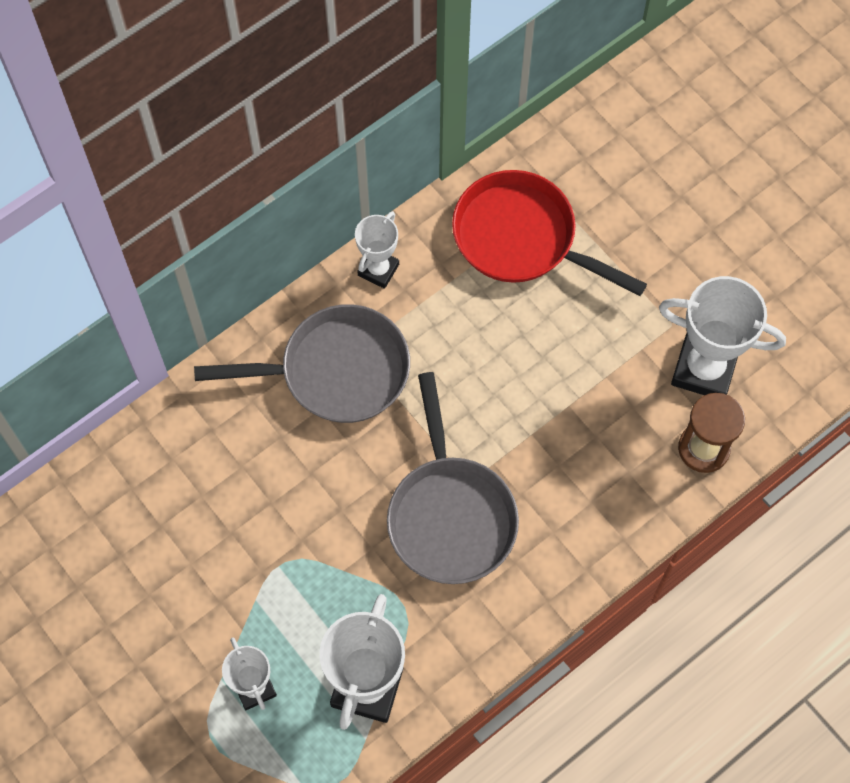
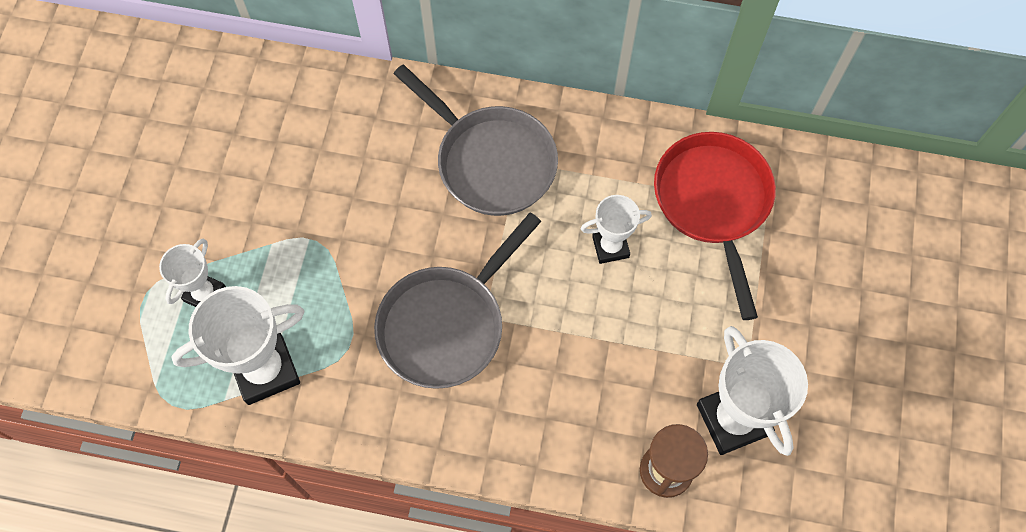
camera: 50 degrees right, 0 degrees up
(378, 270) = (594, 127): white trophy -> white trophy (610, 247)

